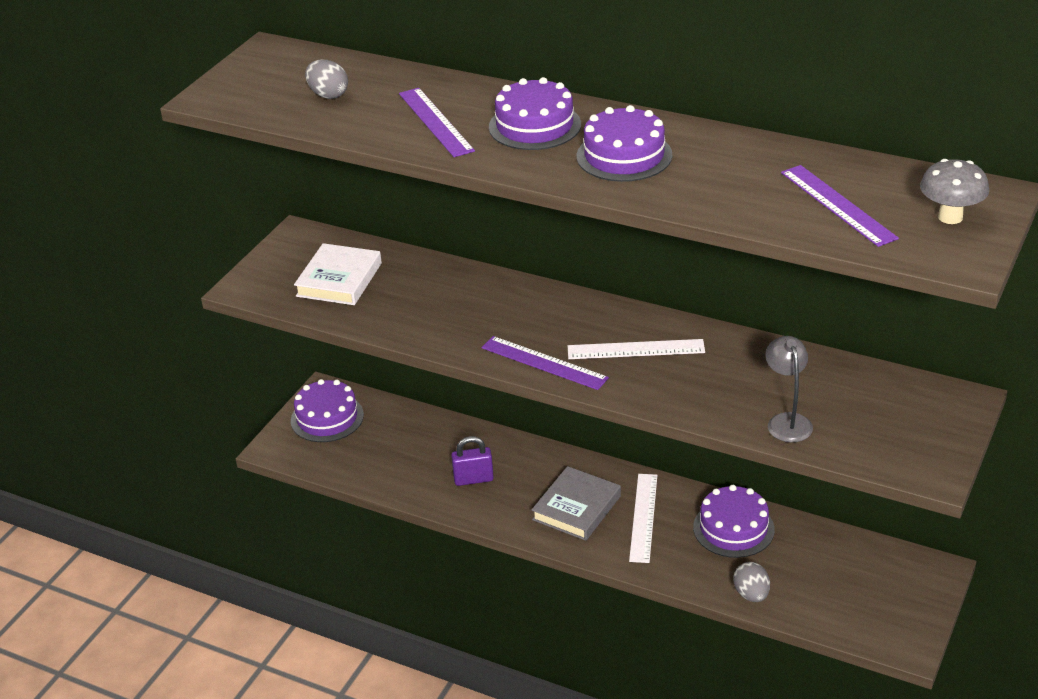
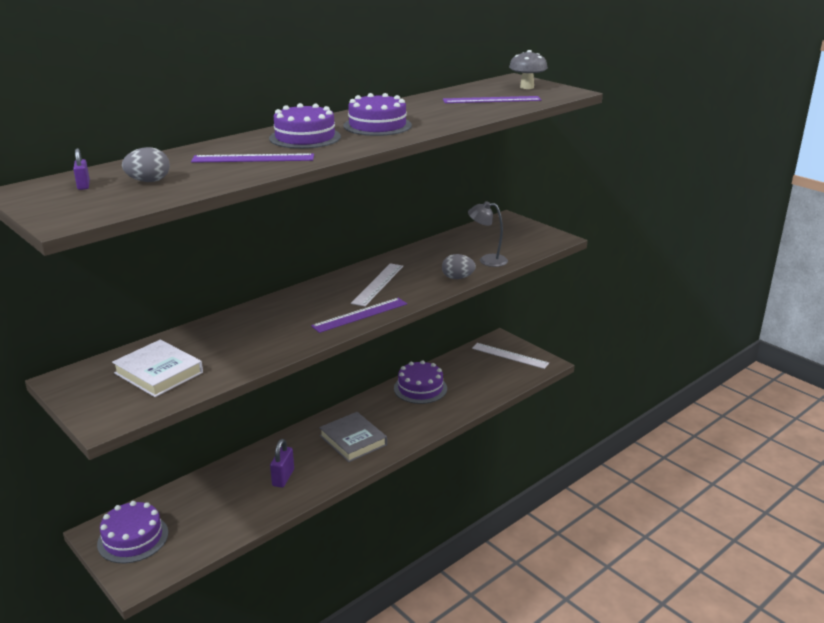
camera: 70 degrees left, 10 degrees down
(297, 70) = (83, 185): none -> purple padlock
(643, 517) = (384, 417): white ruler -> white ruler (510, 355)
(751, 594) = (478, 398): grey egg -> grey egg (457, 278)

